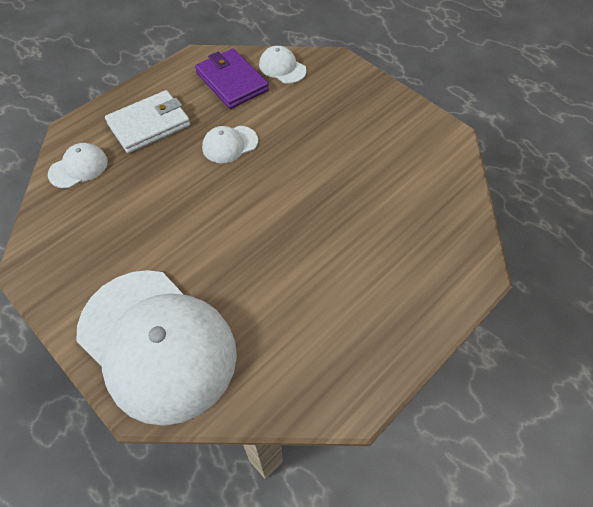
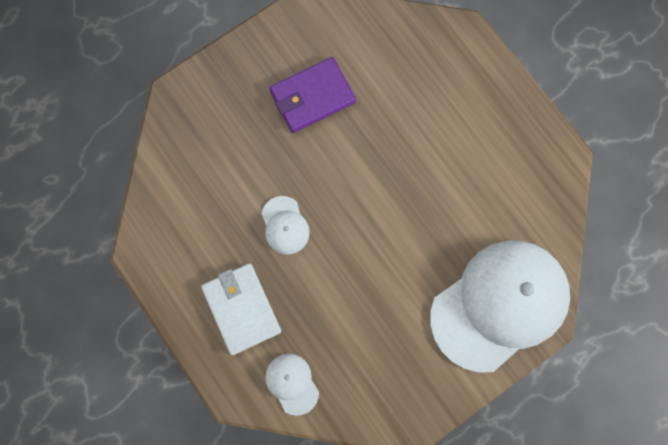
camera: 80 degrees left, 20 degrees up
(231, 82) = (189, 215): purple wallet -> purple wallet (312, 97)
(282, 67) = (176, 156): white cap -> none

